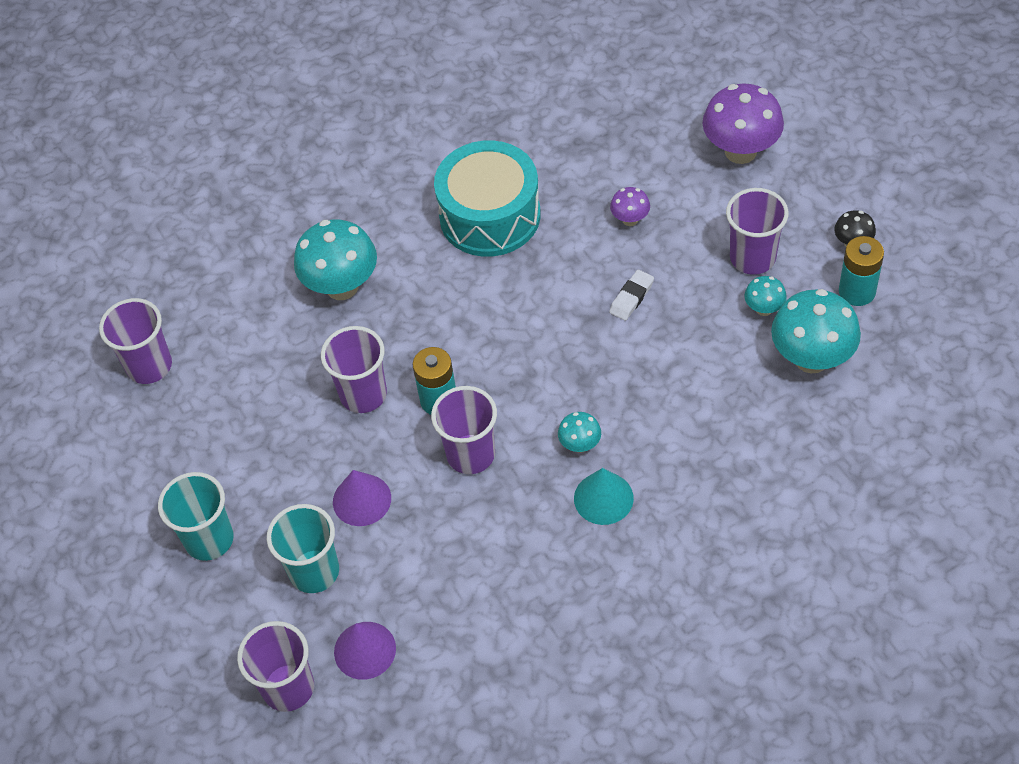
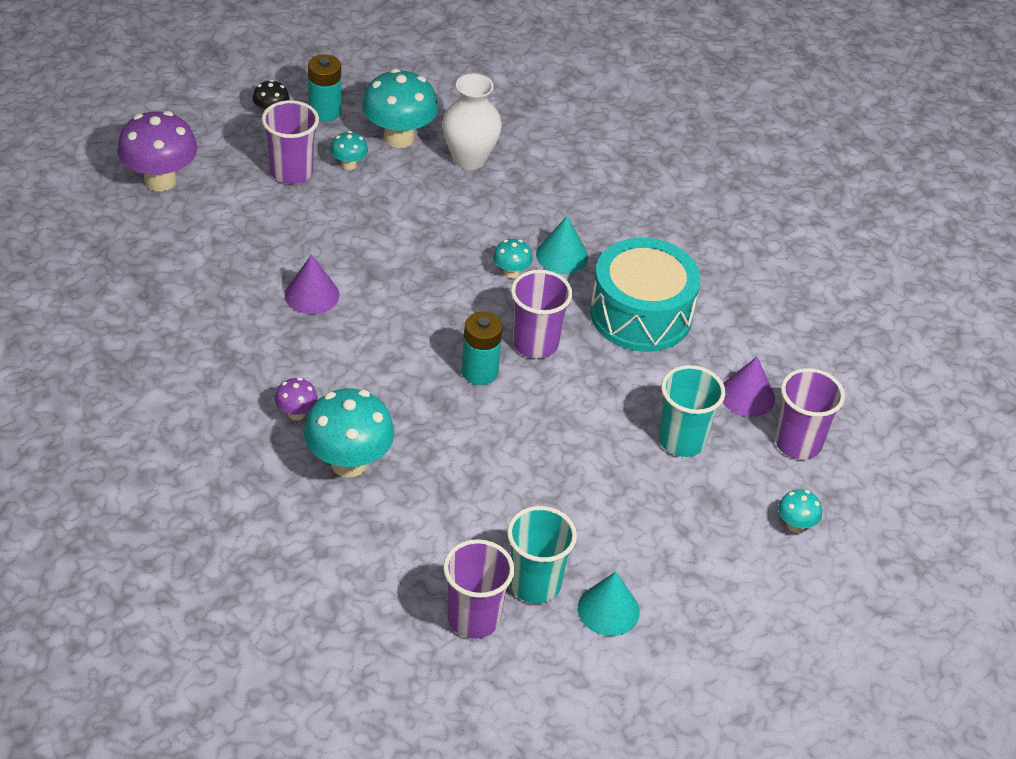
camera: 110 degrees left, 10 degrees down
(129, 471) = (608, 610): none -> turquoise cone
(182, 658) = (795, 525): none -> turquoise mushroom
(209, 539) = (669, 526): turquoise cup -> turquoise cup (535, 584)
(362, 500) = (599, 416): purple cone -> purple cone (312, 295)
(363, 394) = (482, 429): purple cup -> none
(490, 216) = (247, 354): turquoise drum -> turquoise drum (641, 314)
(630, 219) = (248, 252): purple mushroom -> purple mushroom (296, 414)
(631, 298) = (344, 247): white eraser -> none
(773, 424) = (469, 159): none -> white vase

